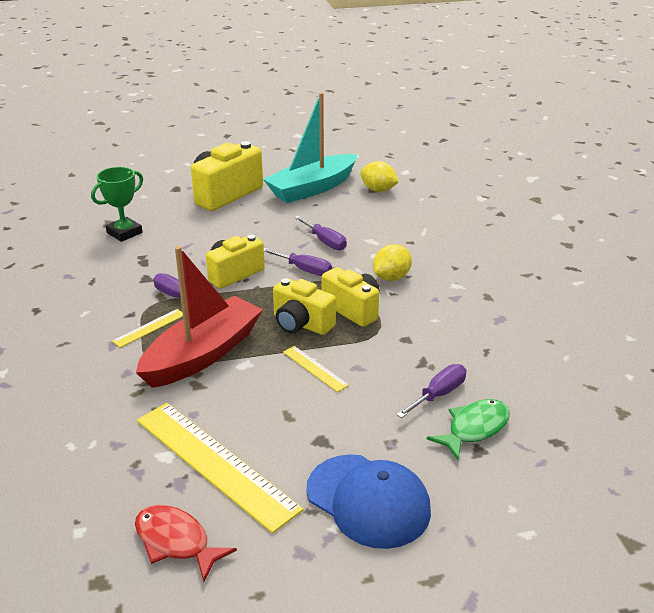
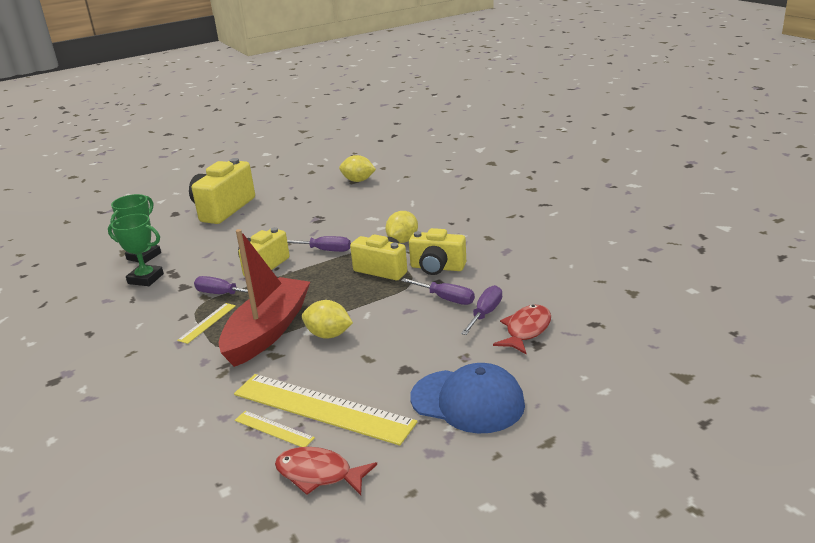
camera: 15 degrees left, 5 degrees down
(114, 260) = (145, 279): none -> green trophy
(261, 375) = (328, 335): none -> yellow lemon
(301, 324) = (343, 290): yellow camera -> yellow camera (437, 268)
(312, 188) = (300, 190): turquoise boat -> none
(315, 368) = (372, 319): yellow ruler -> yellow ruler (274, 429)
(325, 241) = (332, 226): purple screwdriver -> purple screwdriver (446, 299)
(474, 429) = (526, 330): green fish -> red fish

